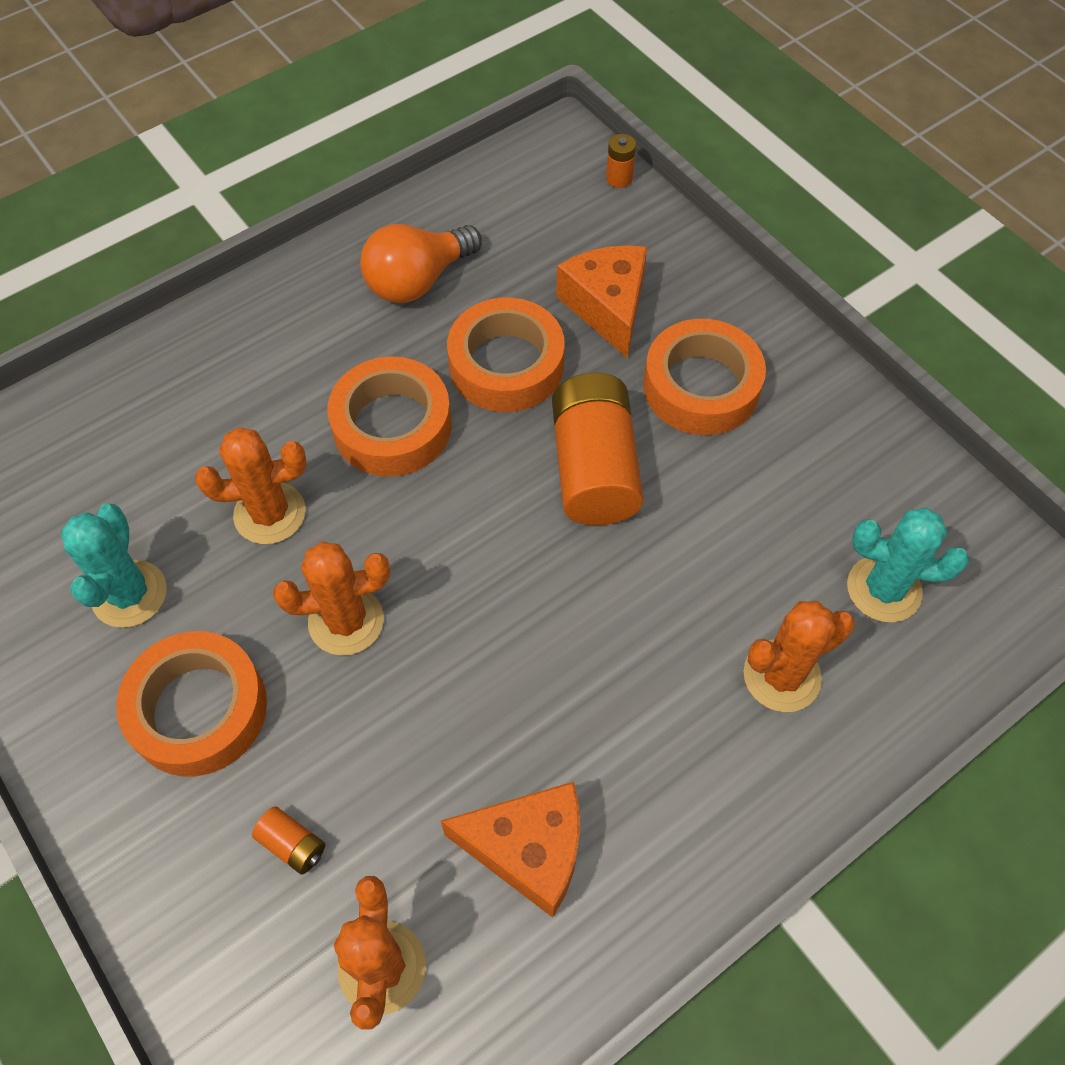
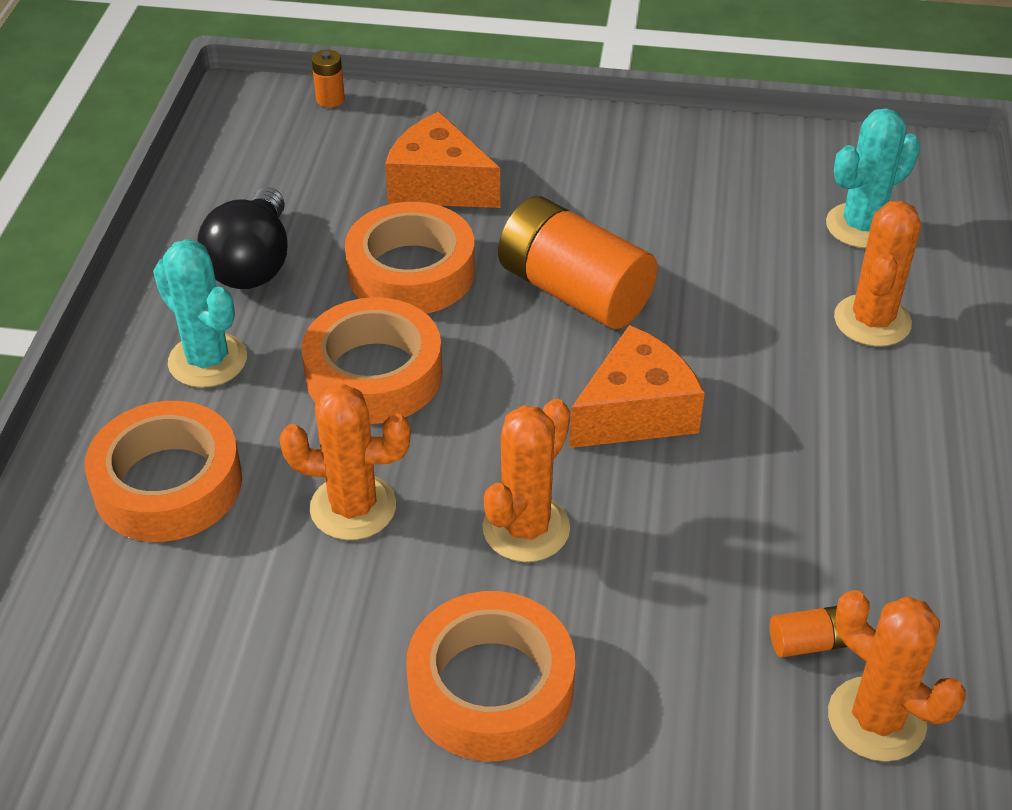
camera: 45 degrees left, 15 degrees down
(129, 594) = (305, 661): turquoise cactus -> turquoise cactus (207, 360)
(270, 513) = (353, 507): orange cactus -> orange cactus turned 60 degrees clockwise
(292, 845) = (700, 706): orange battery -> orange battery (808, 643)
(418, 280) = (253, 264): orange light bulb -> black light bulb
(528, 850) = (866, 556): orange cheese -> orange cheese (636, 412)
(701, 386) = (579, 191): orange tape -> orange tape (168, 484)

